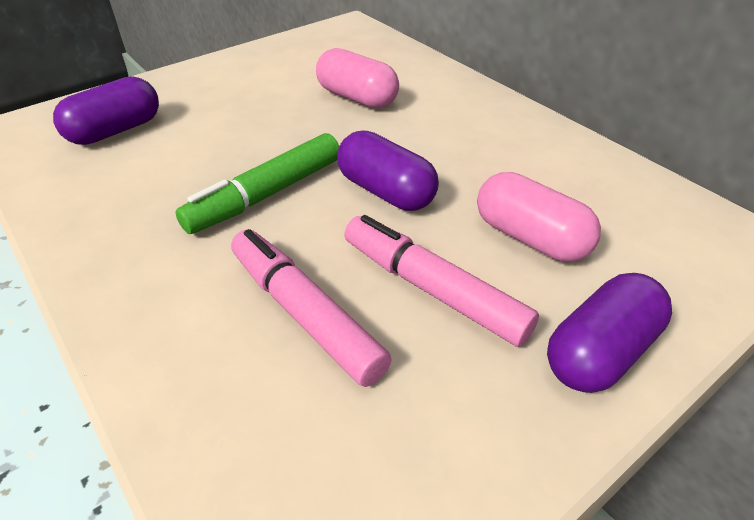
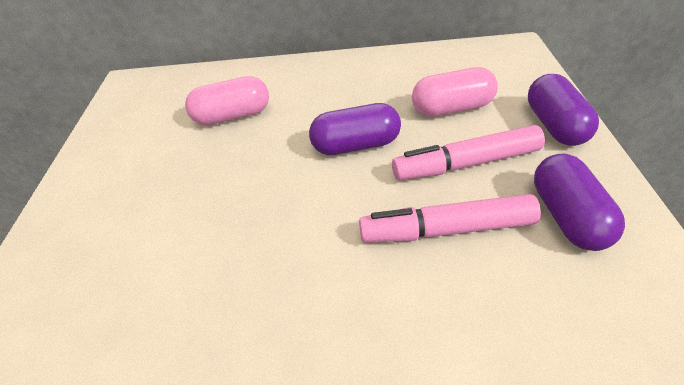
camera: 50 degrees left, 0 degrees up
(115, 131) = (93, 277): purple capsule -> purple capsule (568, 217)
(266, 194) = (299, 206): green marker -> none

